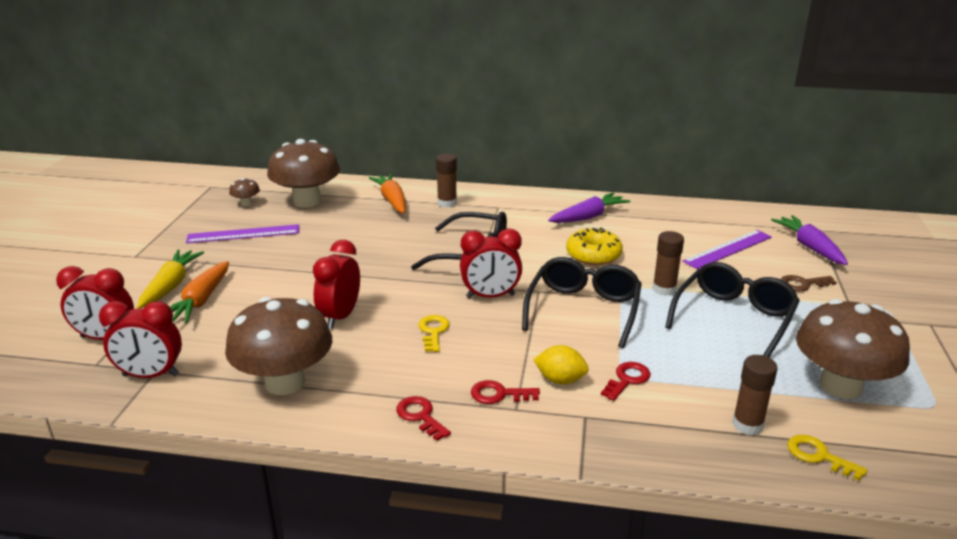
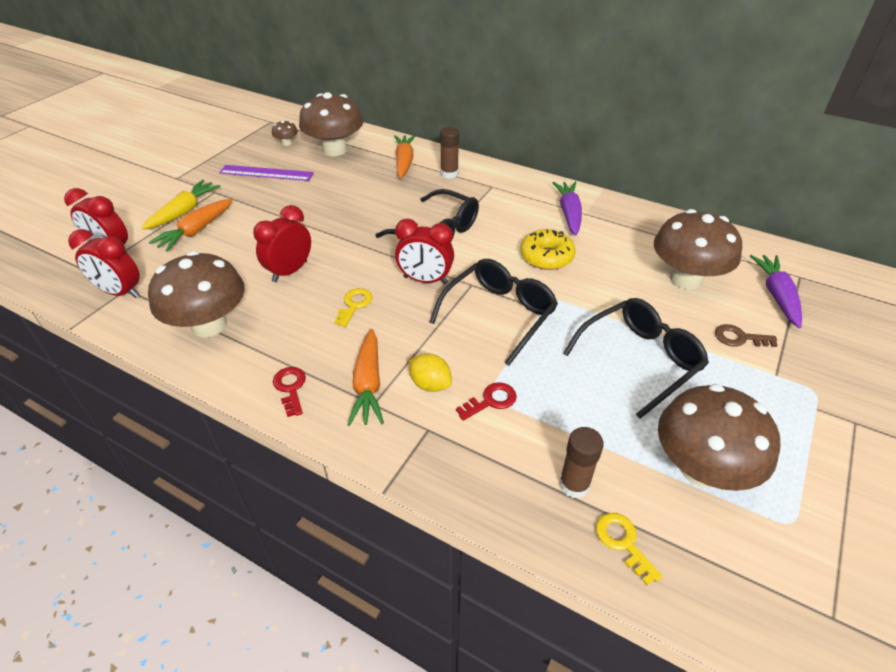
camera: 20 degrees right, 15 degrees up
(499, 394) = (368, 384): red key -> orange carrot
(588, 217) = (569, 213): purple carrot -> purple carrot turned 75 degrees counterclockwise
(664, 289) = (590, 310): brown glue stick -> none
(728, 249) = (686, 279): purple ruler -> brown mushroom

